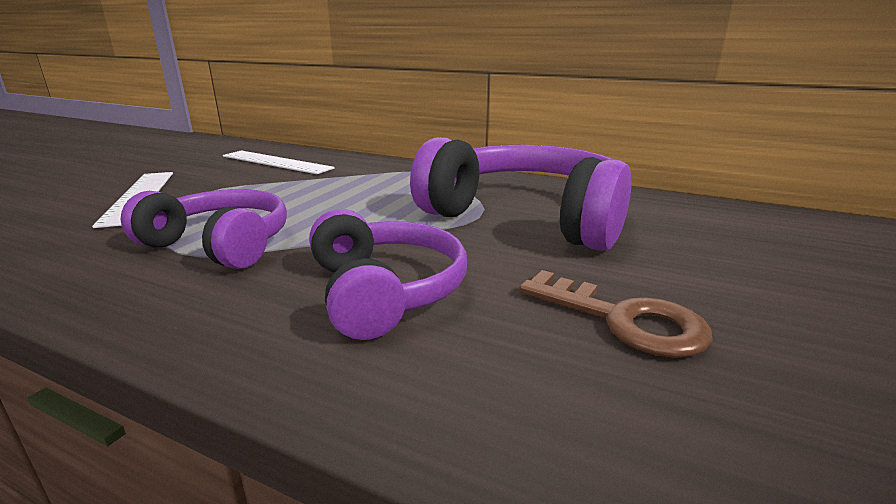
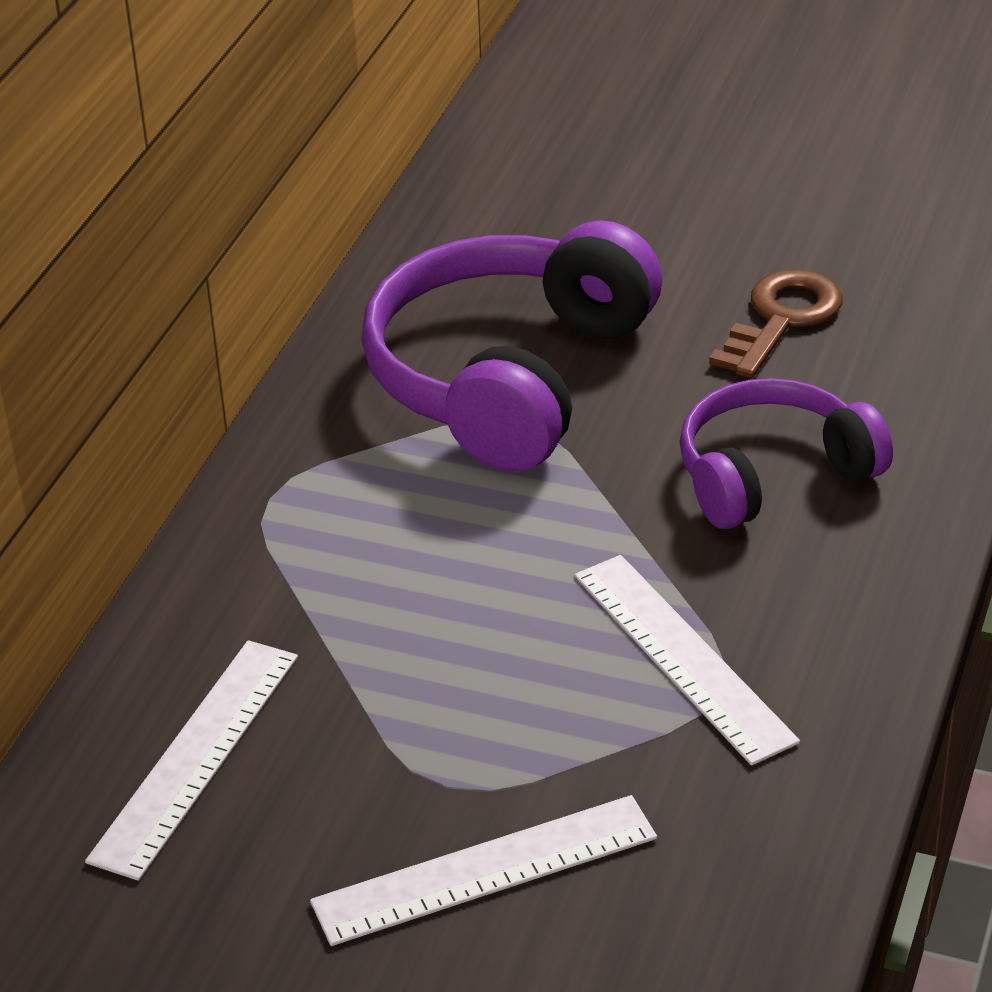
camera: 95 degrees left, 15 degrees up
(220, 244) = (683, 657): purple headphones -> white ruler

